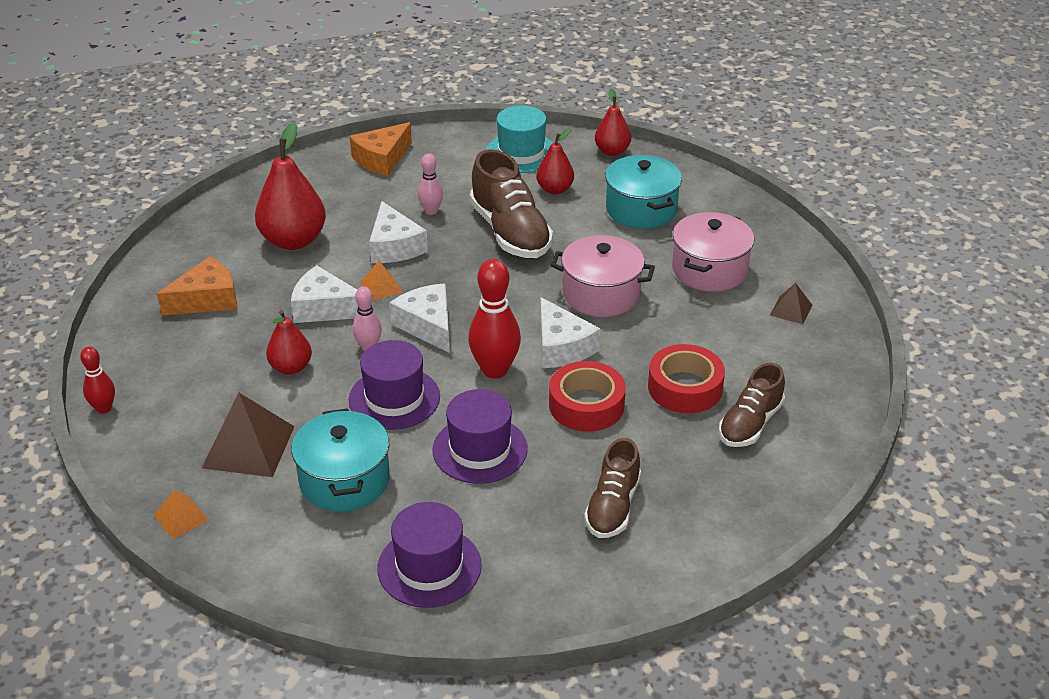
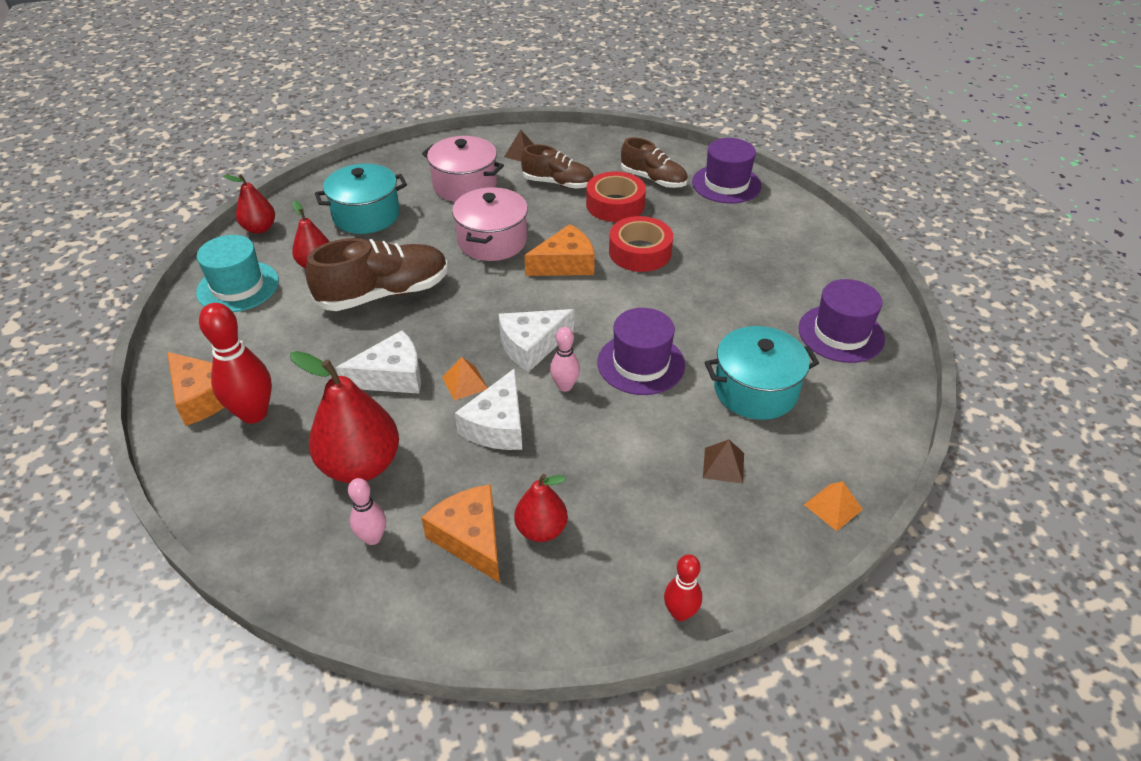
camera: 90 degrees left, 5 degrees up
(248, 447) = (723, 465): brown pyramid -> brown pyramid, size x0.52
(291, 367) = (598, 444): red pear -> red pear (541, 529)
(431, 211) = (330, 350): pink bowling pin -> pink bowling pin (372, 537)
(480, 449) = (701, 309): purple hat -> purple hat (726, 184)
(495, 370) = (597, 302): red bowling pin -> red bowling pin (254, 413)
(561, 347) = (565, 264): white cheese -> orange cheese
(613, 507) = (751, 242): brown shoe -> brown shoe (558, 183)

